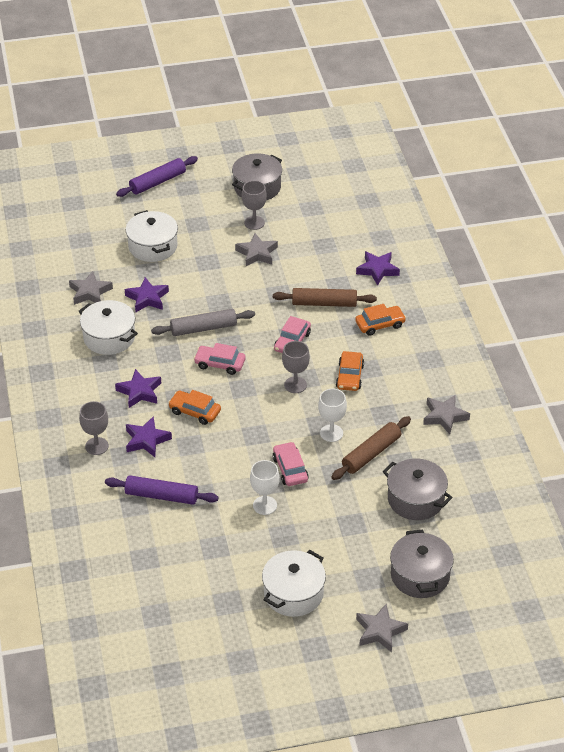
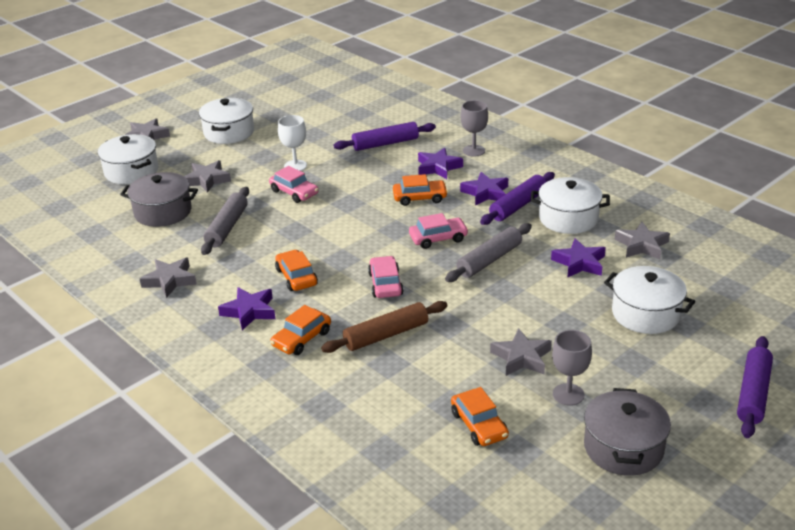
camera: 150 degrees right, 10 degrees down
(130, 367) = (518, 205): none -> purple rolling pin
(295, 385) = (346, 250): grey goblet -> none
(319, 228) = (479, 425): none -> orange car
(331, 433) = (277, 228): white goblet -> none
(355, 525) = (207, 180): none -> grey star
(371, 453) = (227, 227): brown rolling pin -> grey rolling pin
(377, 270) = (354, 402): purple star -> purple star (249, 311)
(420, 575) = (131, 171): grey pot -> white pot

